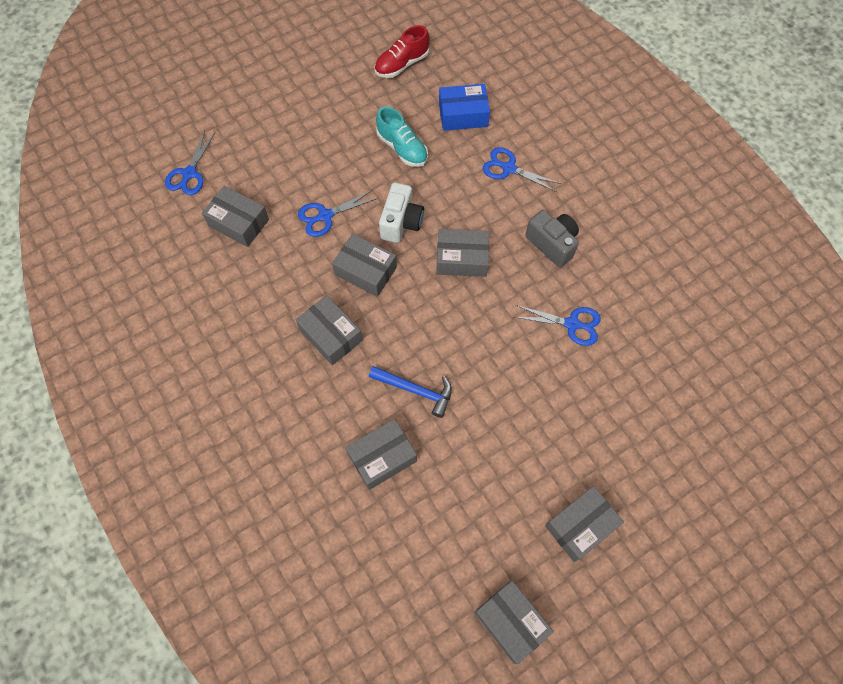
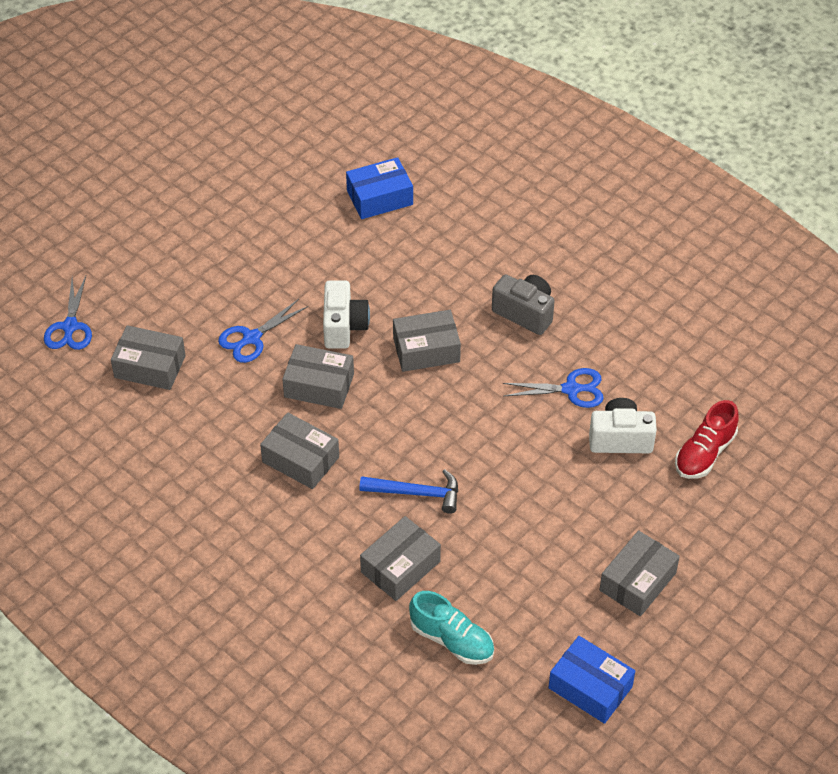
camera: 15 degrees left, 15 degrees down
(402, 64) = (288, 156): red shoe -> red shoe (704, 453)
(402, 148) = (319, 248): turquoise shoe -> turquoise shoe (452, 640)
(509, 168) = (451, 244): blue scissors -> none
(511, 622) = (590, 687): grey box -> blue box
(601, 381) = (620, 438): none -> white camera

